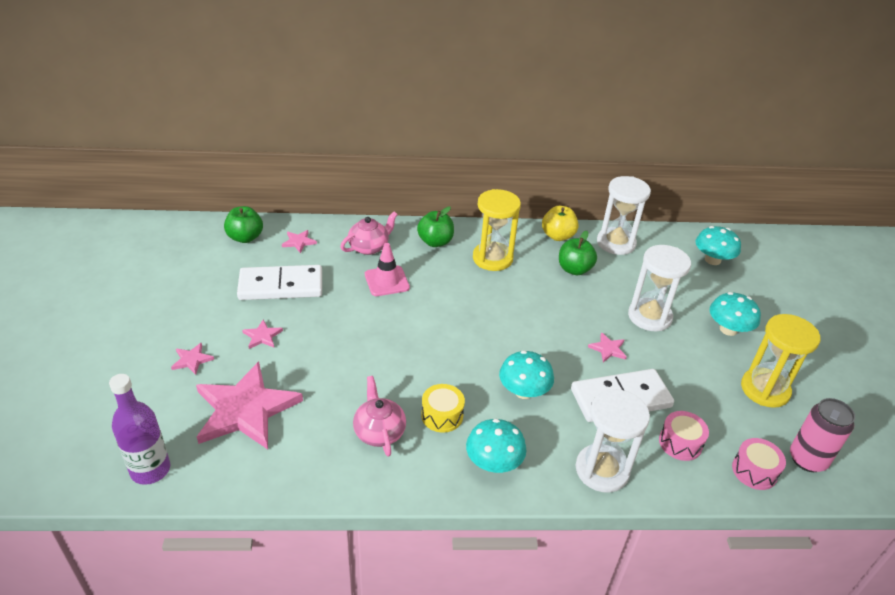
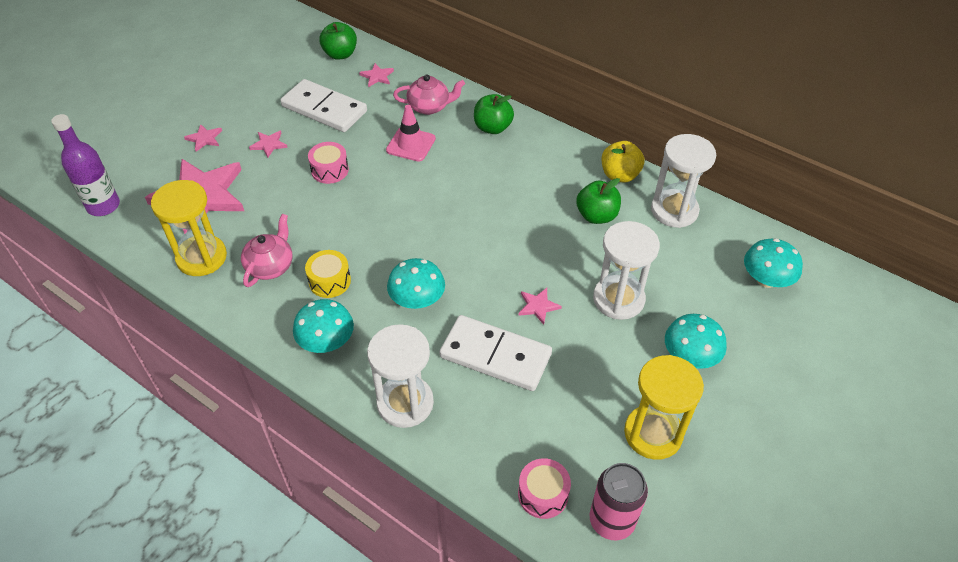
camera: 40 degrees right, 10 degrees up
(492, 258) = (528, 167): yellow hourglass -> yellow hourglass (201, 257)
(680, 443) = (503, 426): pink drum -> pink drum (330, 170)

